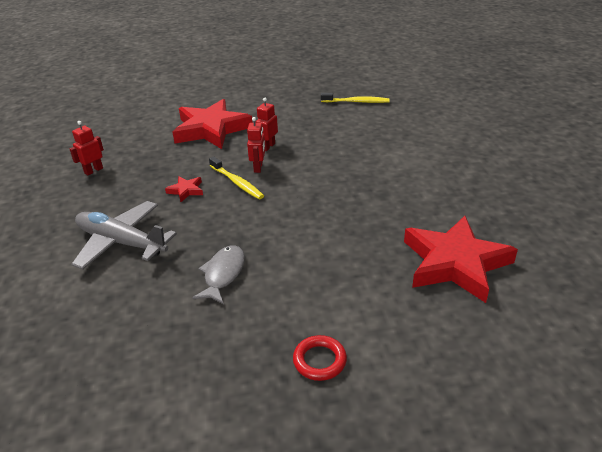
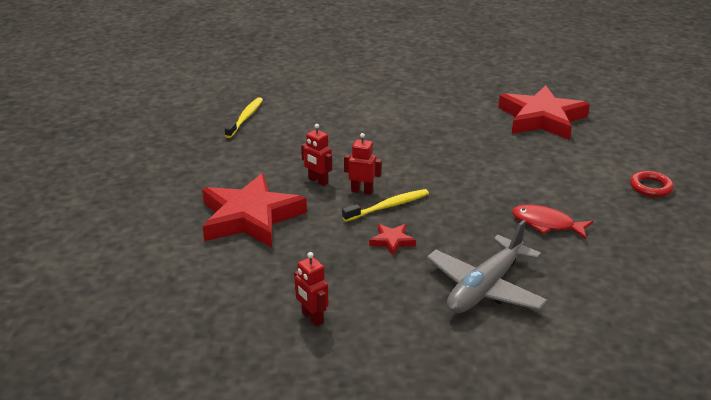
camera: 80 degrees left, 5 degrees down
(223, 274) = (546, 224): grey fish -> red fish

